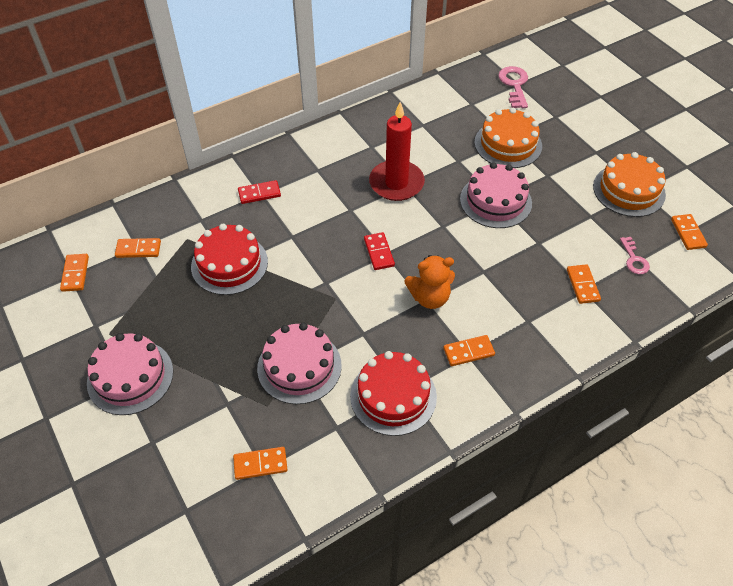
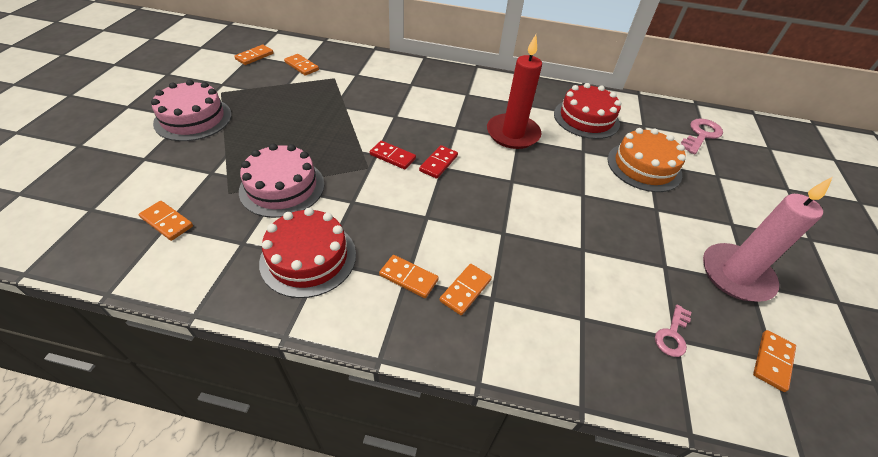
camera: 40 degrees right, 5 degrees down
(229, 264) = (336, 104): red cake -> red cake (586, 118)
(259, 193) = (410, 83): red domino -> red domino (392, 156)
(429, 297) = (433, 217): orange teddy bear -> none
(495, 201) = (581, 195): pink cake -> none
(582, 285) = (585, 313): orange domino -> orange domino (465, 290)
(629, 190) = (736, 275): orange cake -> pink candle

